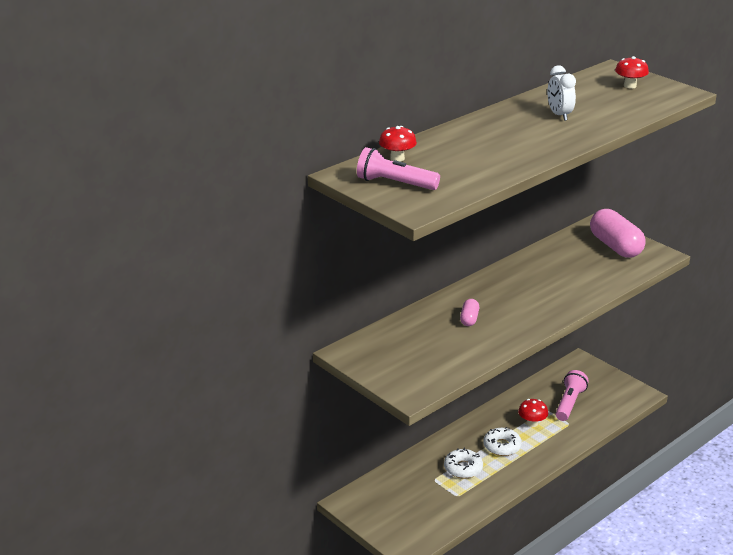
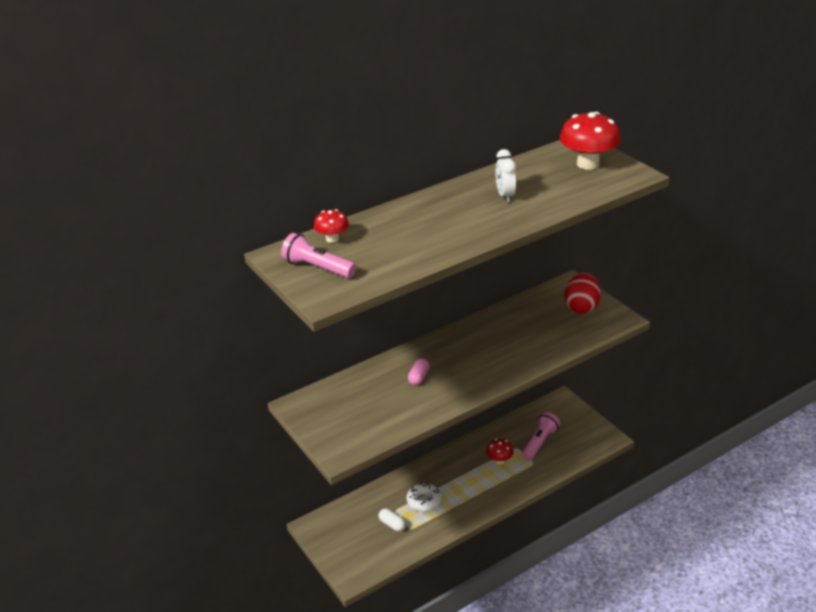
camera: 10 degrees right, 5 degrees up
(435, 493) = (392, 524): none -> white capsule
(502, 446) = (465, 482): white donut -> none
(615, 246) = (581, 307): pink capsule -> red egg
(630, 86) = (588, 164): red mushroom -> red mushroom, size x1.88

